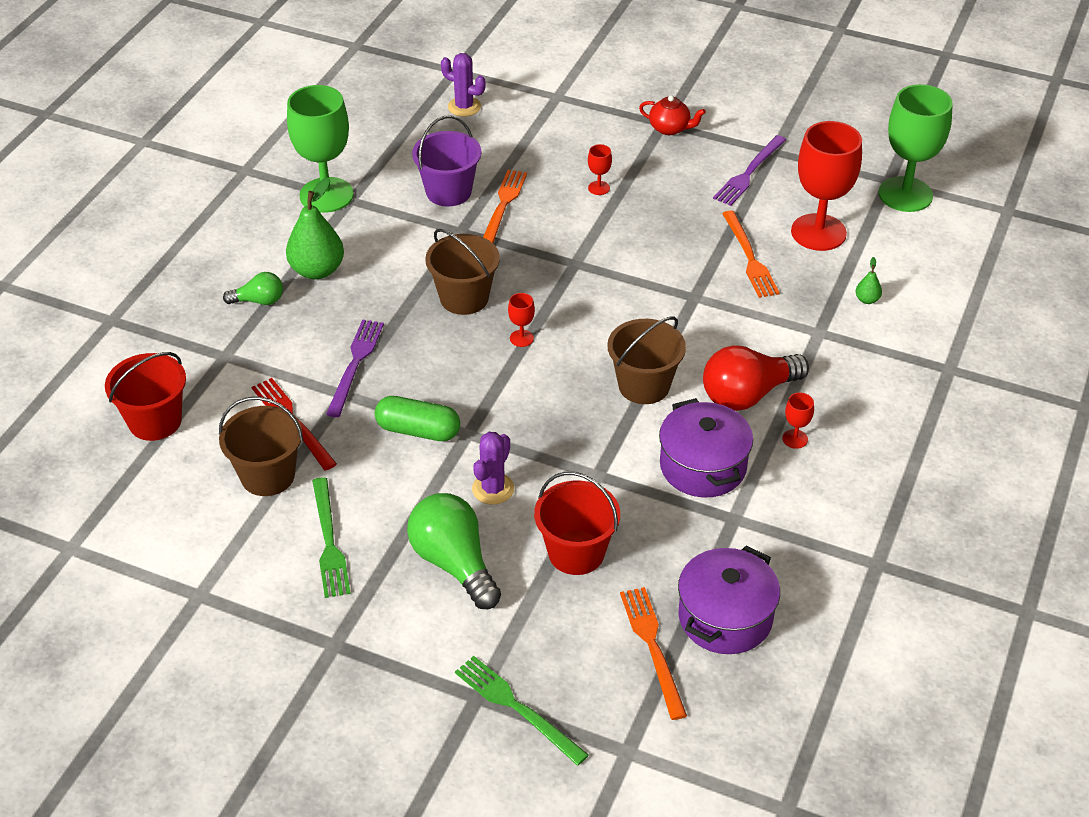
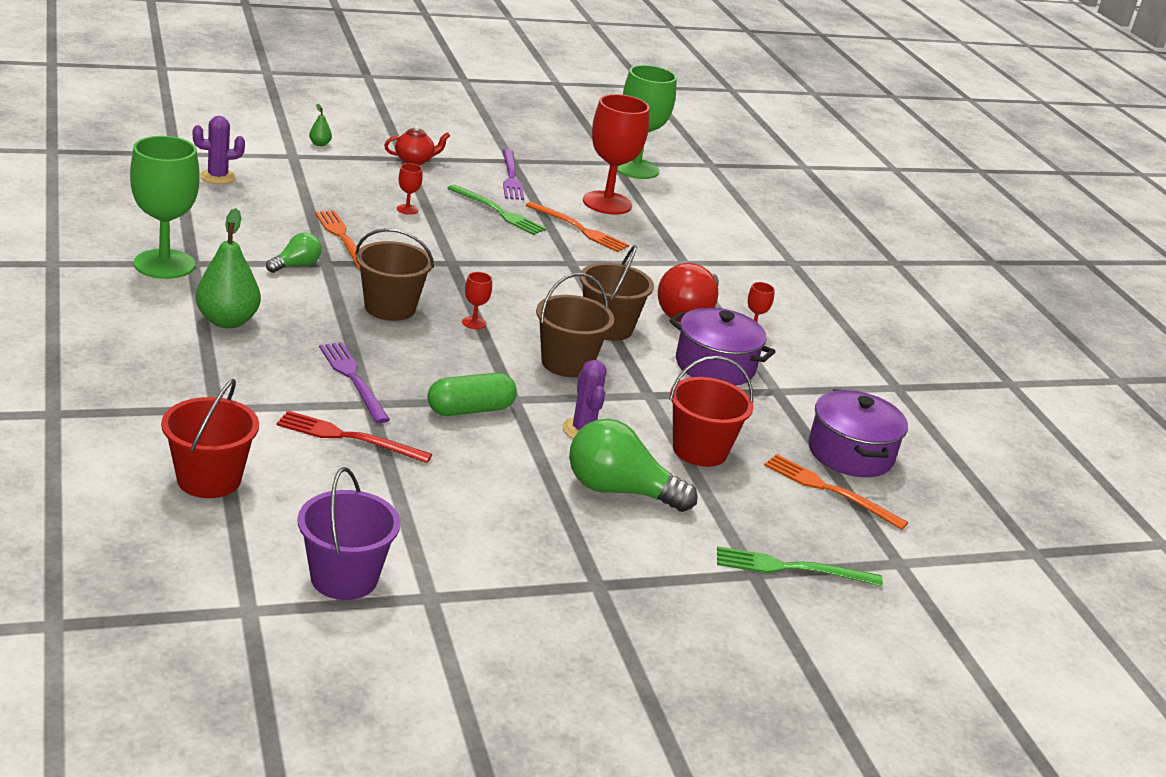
camera: 45 degrees left, 15 degrees down
(259, 301) = (197, 358): green light bulb -> green light bulb (296, 265)
(267, 475) = (377, 485): brown bucket -> brown bucket (567, 363)
(329, 541) = (497, 513): green fork -> green fork (498, 212)
(448, 192) = (280, 238): purple bucket -> purple bucket (344, 578)
(867, 300) = (691, 235): green pear -> green pear (319, 144)

